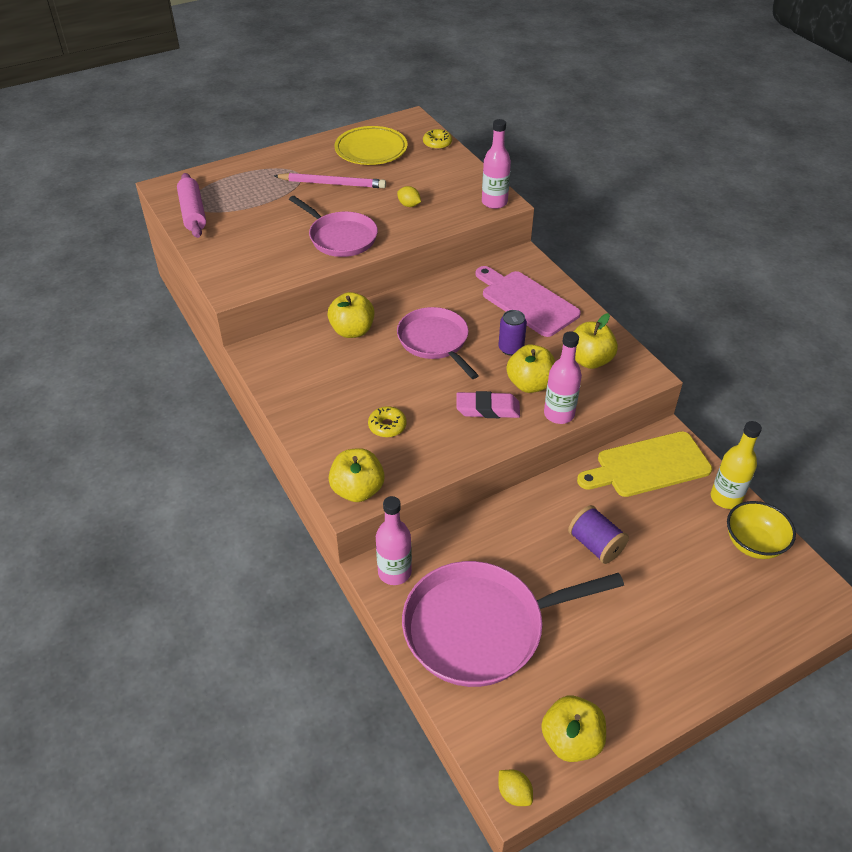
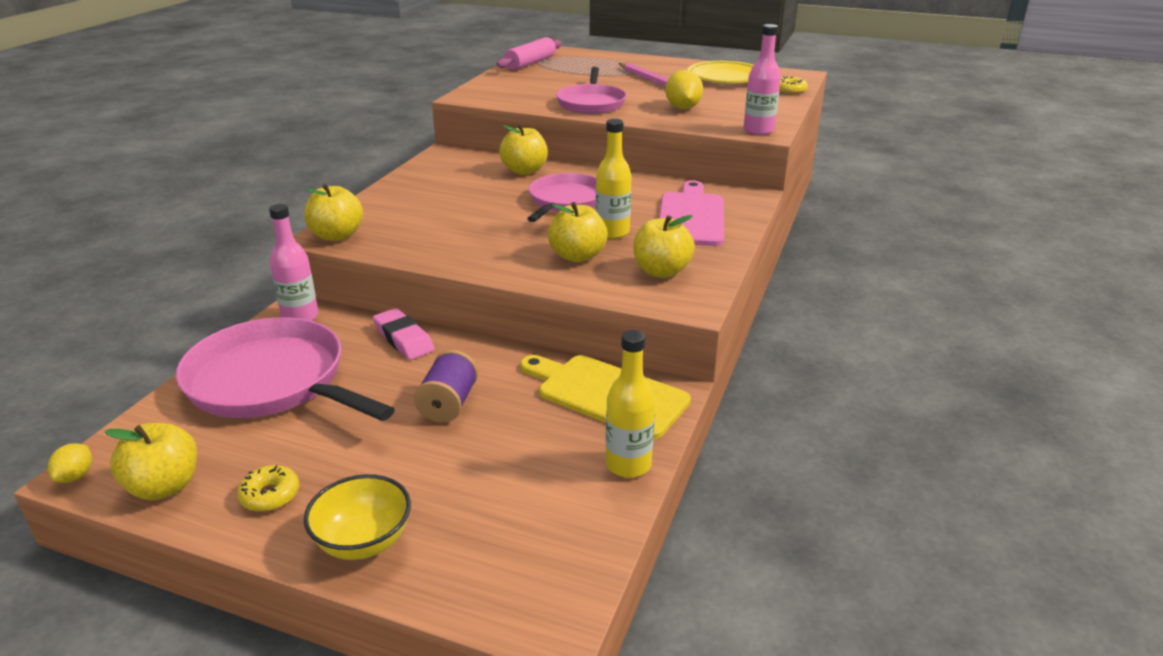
camera: 50 degrees right, 15 degrees down
(387, 426) = (429, 220): yellow donut -> yellow donut (270, 495)
(409, 205) = (682, 108): yellow lemon -> yellow lemon, size x1.71
(487, 409) = (513, 250): pink eraser -> pink eraser (404, 339)
(511, 348) = (612, 232): purple can -> yellow bottle
(559, 414) = (557, 283): pink bottle -> none
(753, 544) = (578, 513): yellow bowl -> yellow bowl (363, 542)

